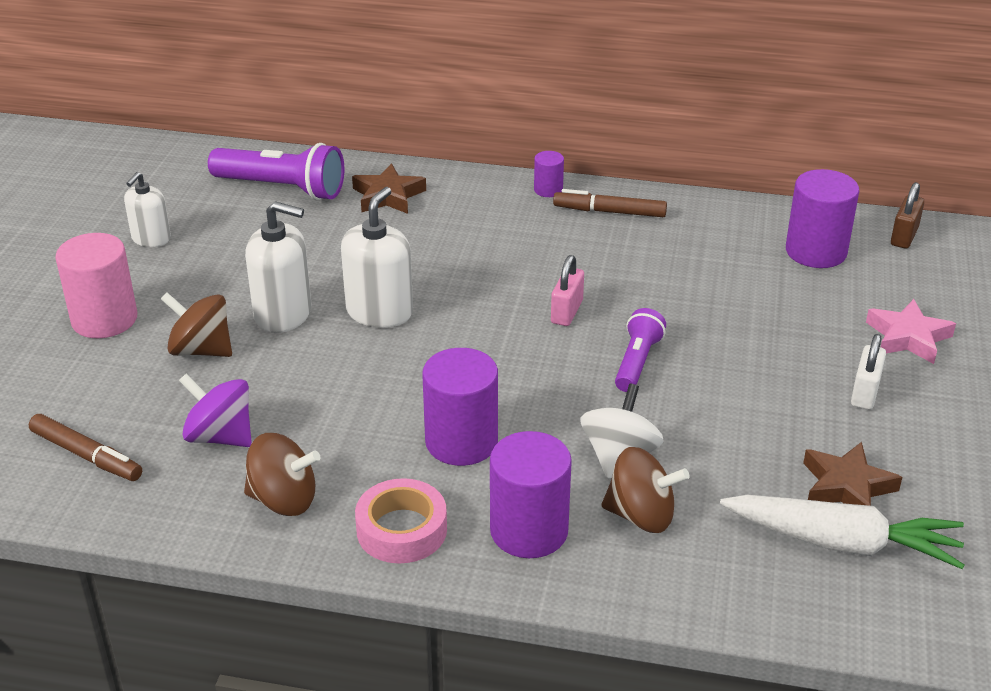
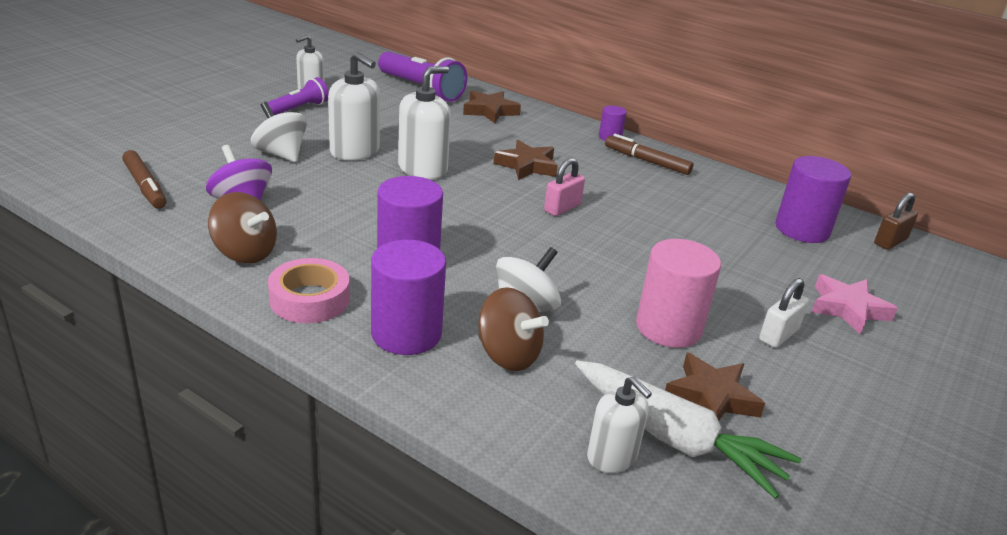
camera: 20 degrees right, 5 degrees down
(104, 319) = (237, 121): pink cylinder -> pink cylinder (668, 328)
(201, 350) = (281, 154): brown spinning top -> white spinning top
(489, 265) = (527, 166): none -> brown star
(637, 362) = (592, 254): purple flashlight -> purple flashlight (298, 109)
(802, 583) = (612, 456): none -> white soap dispenser

